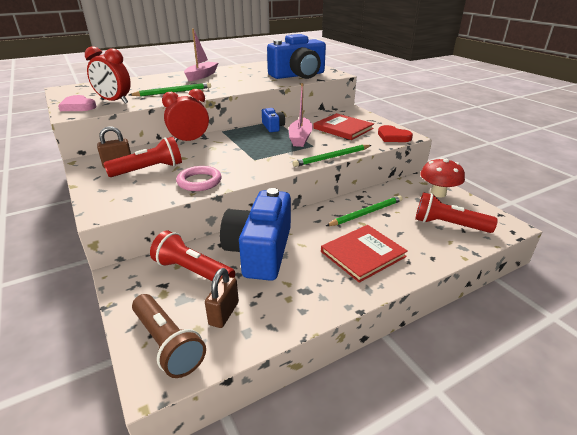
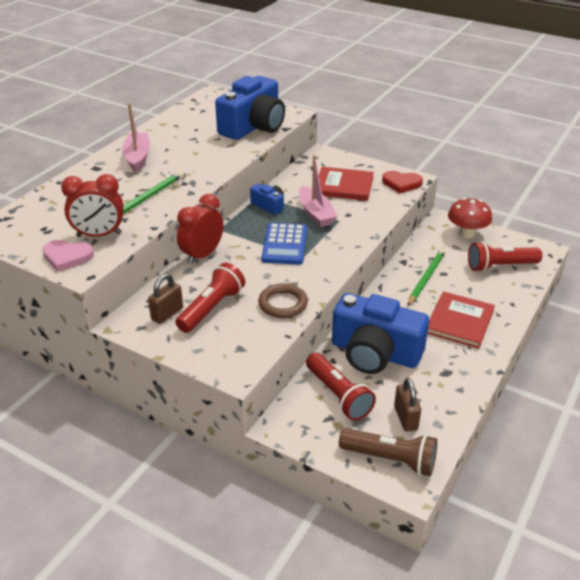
camera: 30 degrees left, 5 degrees up
(192, 271) = (338, 395): red flashlight -> red flashlight turned 120 degrees counterclockwise
(199, 181) = (283, 304): pink ring -> brown ring
(252, 149) = (284, 244): none -> blue calculator
(260, 251) = (375, 353): blue camera -> blue camera turned 45 degrees counterclockwise
(332, 157) = (373, 230): green pencil -> none

